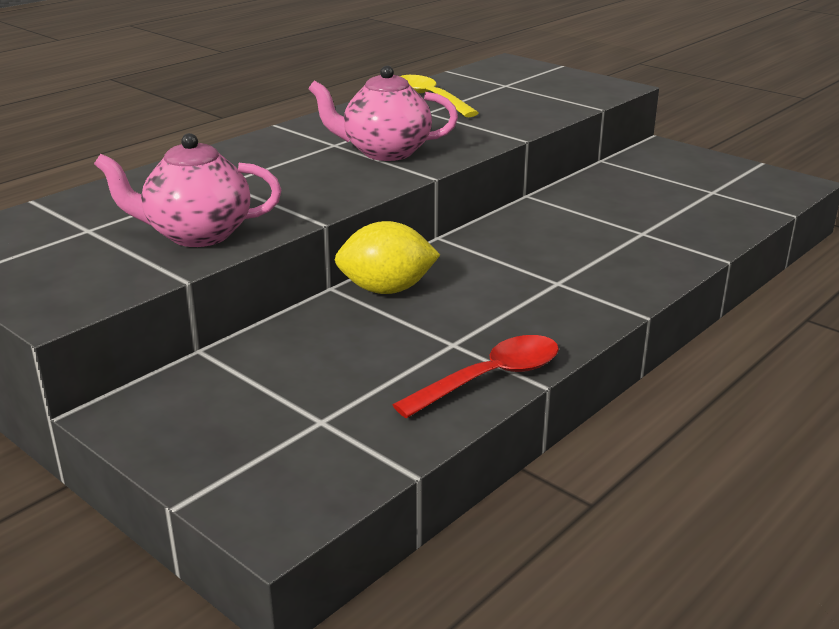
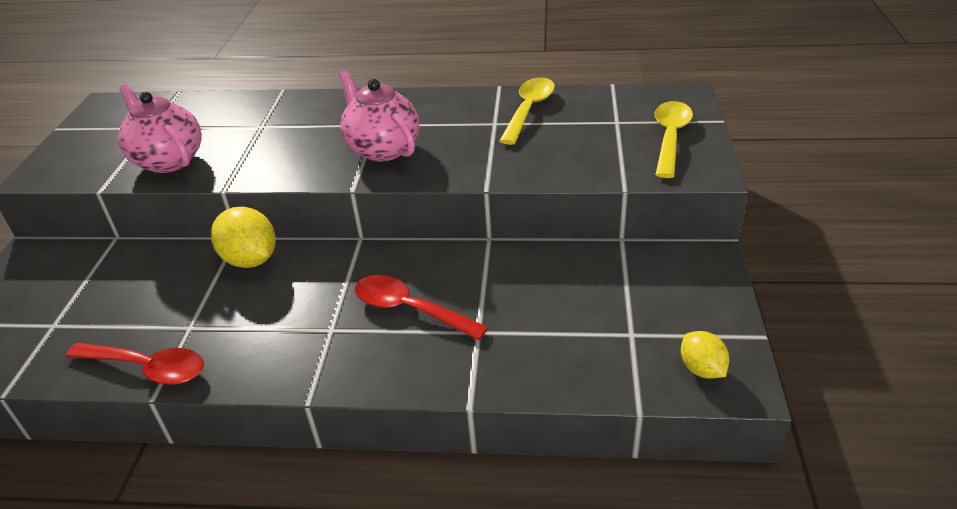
camera: 55 degrees right, 10 degrees up
(558, 81) = (670, 137): none -> yellow spoon
(577, 247) = (410, 309): none -> red spoon
(773, 186) = (702, 369): none -> yellow lemon

